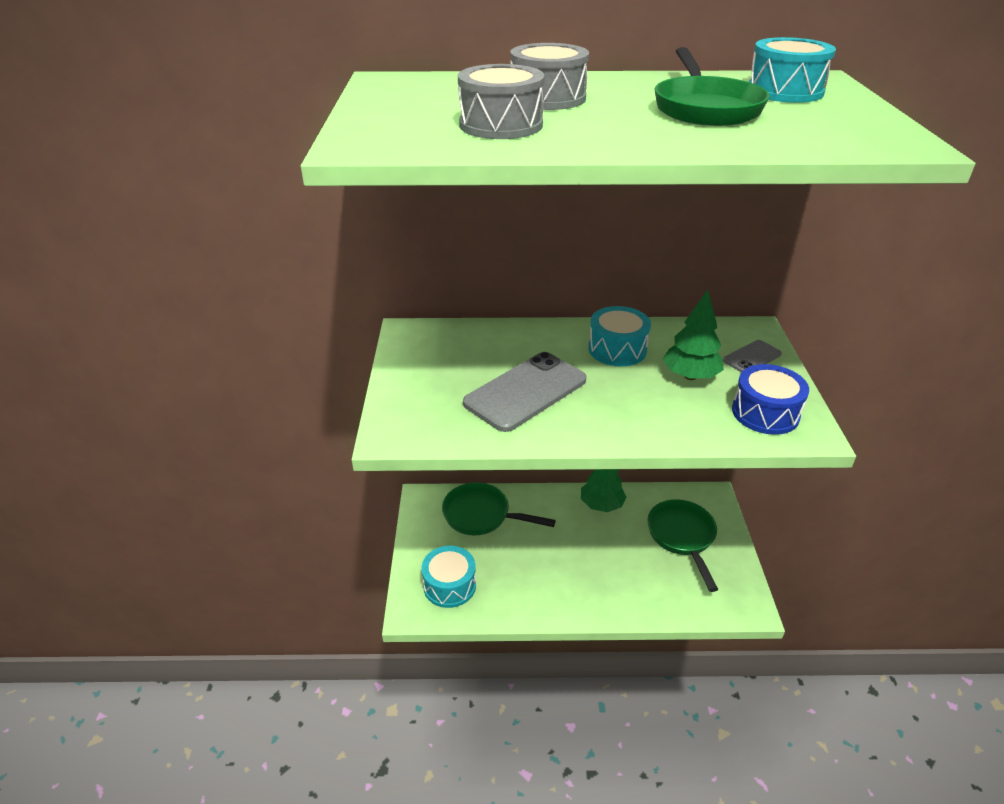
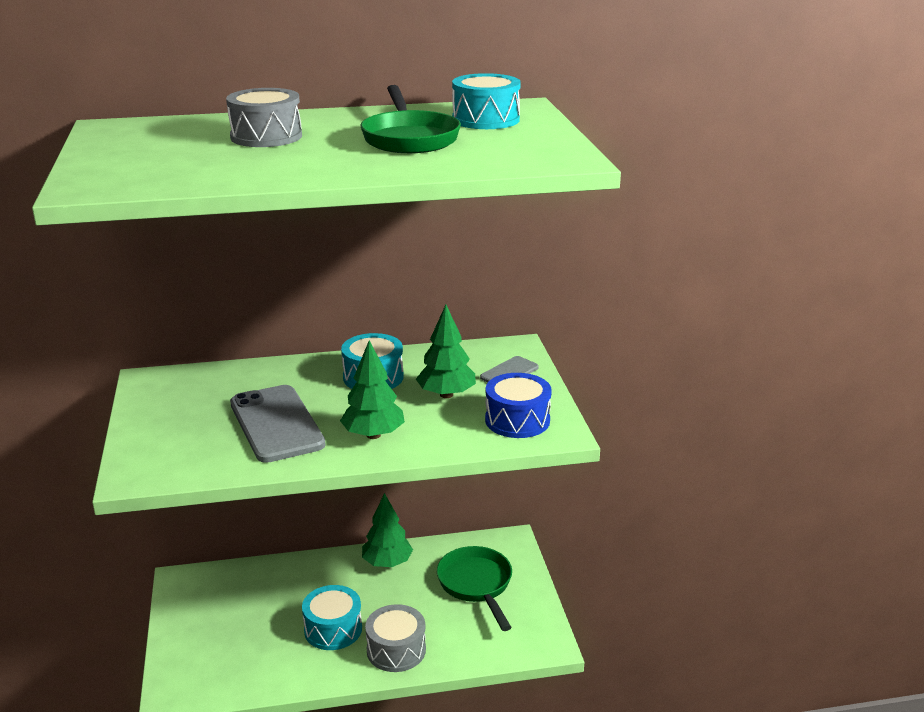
camera: 10 degrees left, 10 degrees down
(449, 585) = (215, 664): turquoise drum -> turquoise drum (333, 629)
(481, 515) = (250, 589): green pan -> none
(501, 125) = (219, 163): grey drum -> grey drum (396, 650)
(526, 392) = (276, 424): grey phone -> grey phone turned 60 degrees counterclockwise
(620, 414) = (373, 435): none -> green tree

